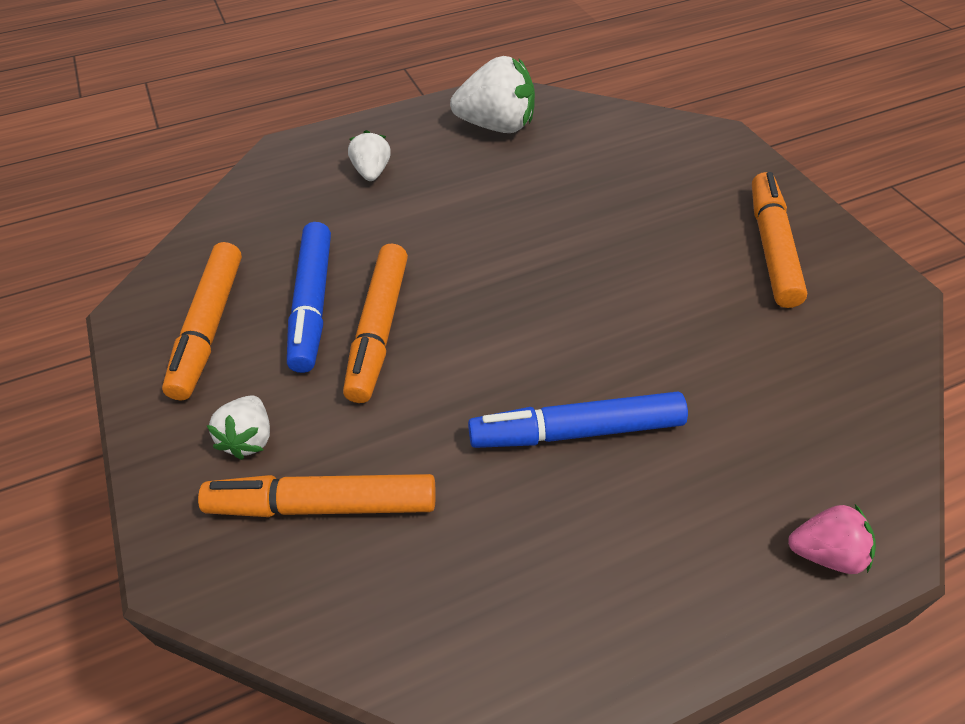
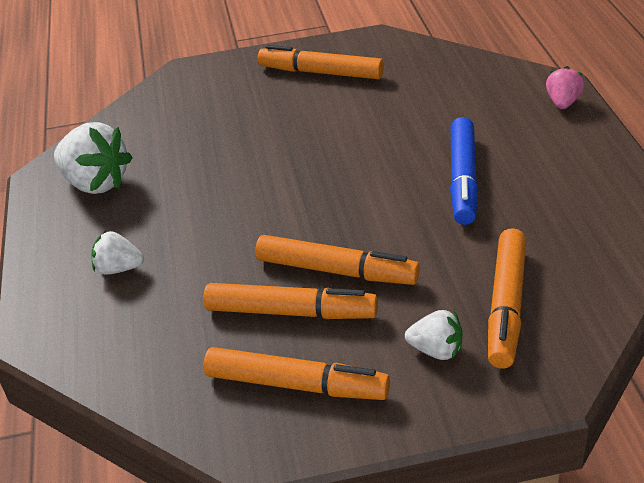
camera: 75 degrees left, 10 degrees down
(312, 304) = (291, 312): blue marker -> orange marker
(497, 126) = (96, 183): white strawberry -> white strawberry turned 105 degrees clockwise

